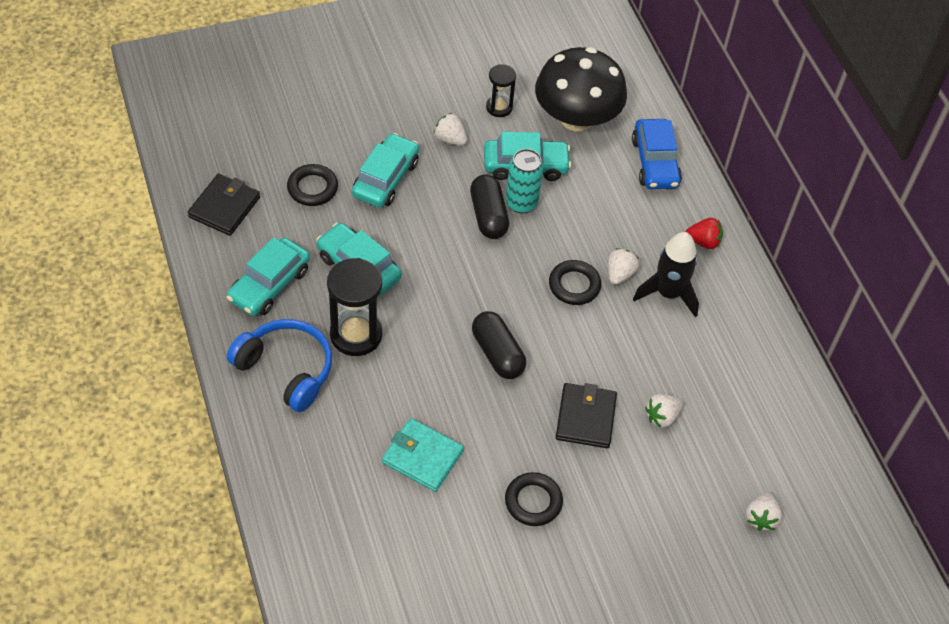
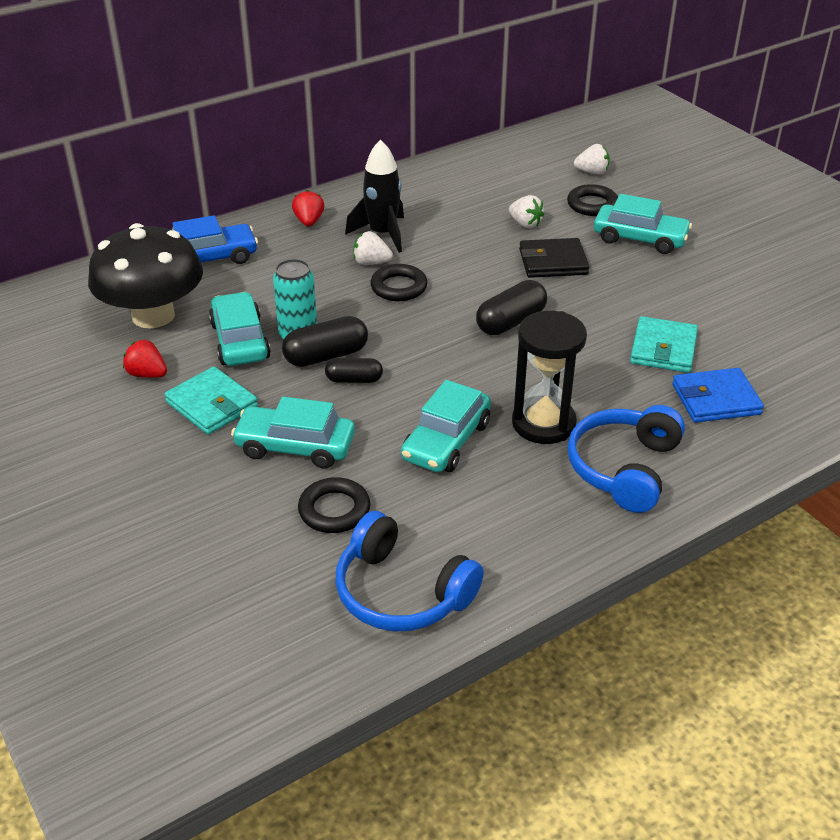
camera: 100 degrees left, 15 degrees down
(224, 207) = (401, 592): black wallet -> blue headphones
(269, 284) = (510, 513): turquoise car -> turquoise car (640, 238)
(341, 468) = (715, 399): none -> blue wallet
(450, 139) = (212, 404): white strawberry -> turquoise wallet
(452, 227) = (354, 380): none -> black capsule
(499, 107) = (147, 374): black hourglass -> red strawberry
(533, 501) = (661, 278): black ring -> black ring (592, 205)

